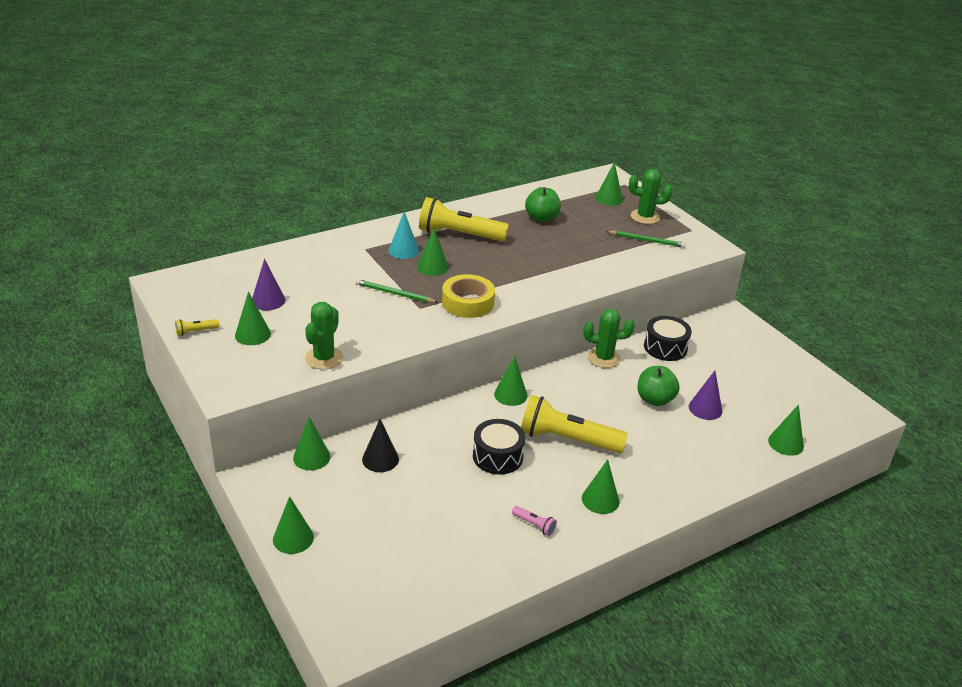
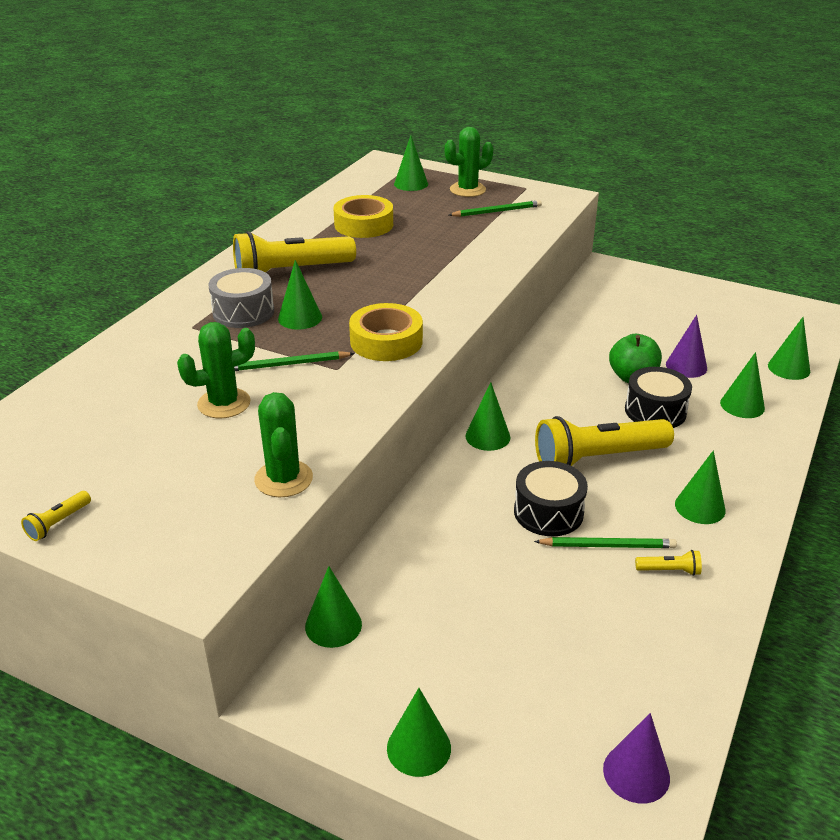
camera: 30 degrees left, 0 degrees up
(253, 334) = (150, 491): green cone -> green cone (742, 405)
(268, 300) = (125, 438): purple cone -> purple cone (636, 773)
(380, 459) = (421, 583): black cone -> none
(403, 251) = (243, 312): turquoise cone -> grey drum
(512, 492) = (607, 545): none -> green pencil
(534, 525) = (669, 570): pink flashlight -> yellow flashlight
(541, 218) = (364, 224): green apple -> yellow tape
(603, 358) = (538, 356): green cactus -> green cactus (224, 403)
(665, 347) = (584, 322): black drum -> black drum (655, 411)

